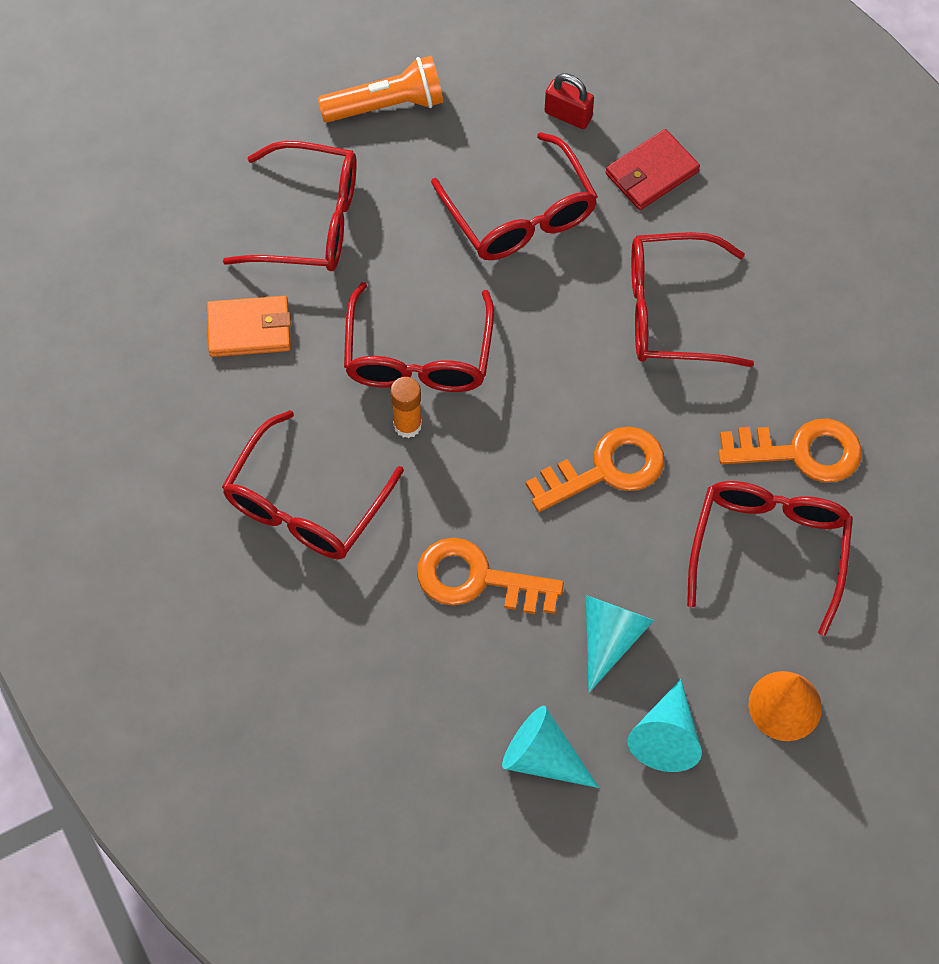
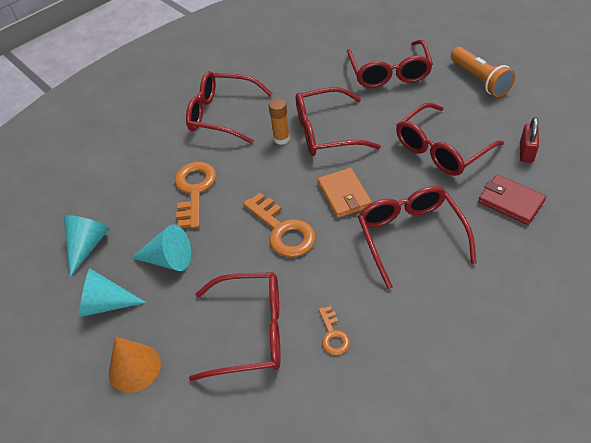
camera: 80 degrees right, 15 degrees down
(249, 329) = (315, 70): orange wallet -> orange wallet (344, 195)
(800, 452) = (333, 335): orange key -> orange key, size x0.52

